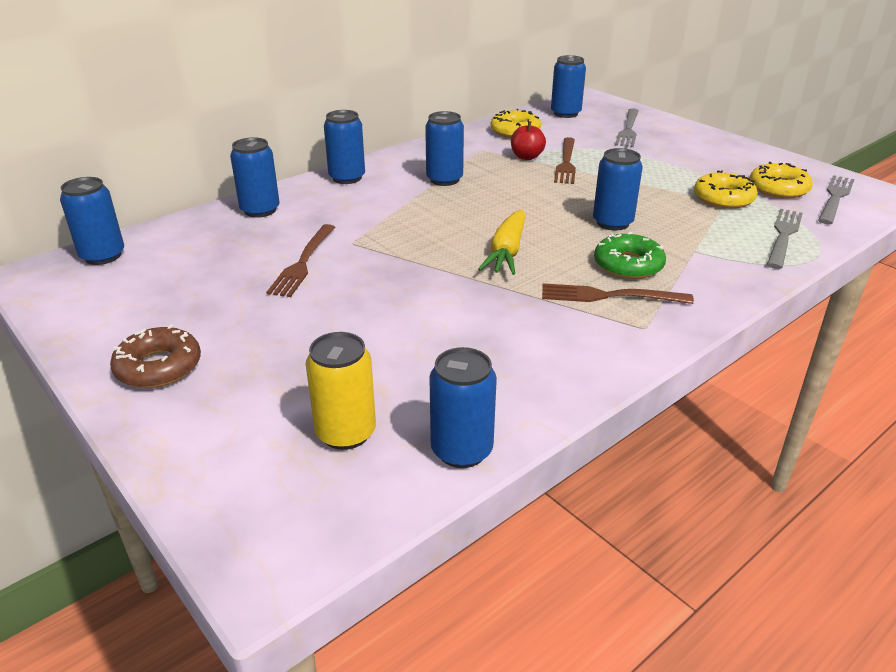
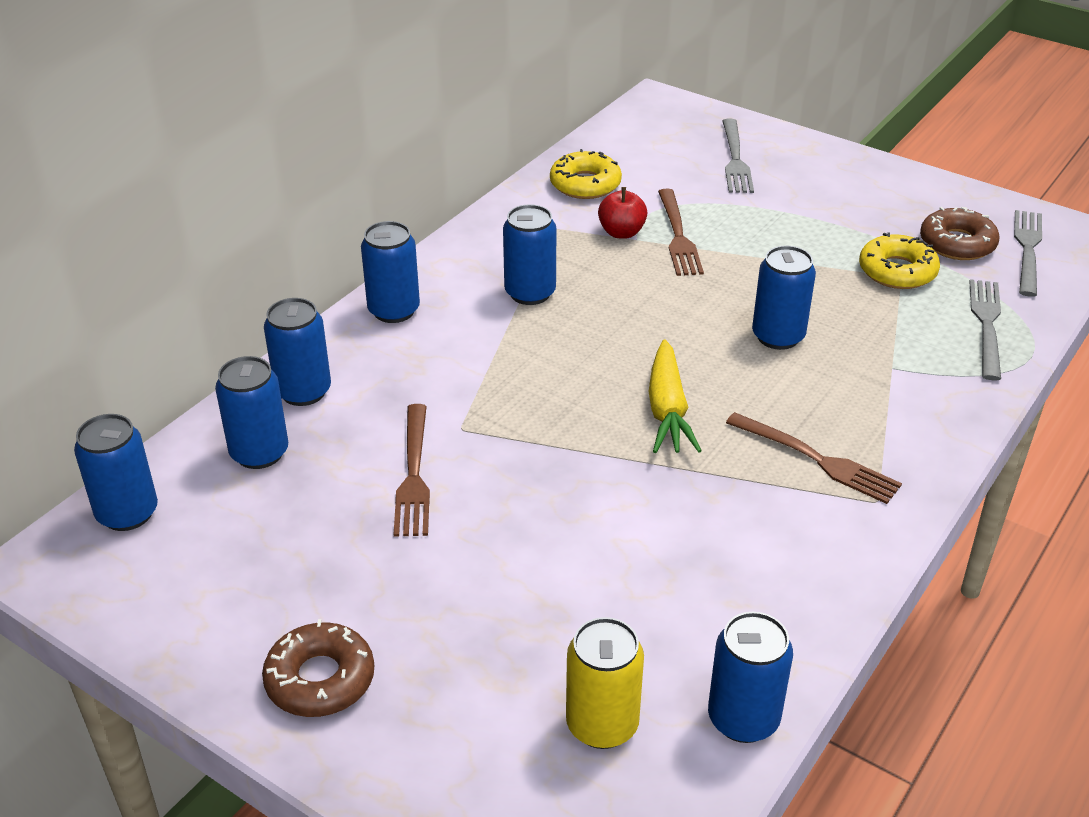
camera: 15 degrees left, 5 degrees up
(565, 113) = (639, 138): blue can -> blue can (259, 453)
(608, 296) = (818, 460): brown fork -> brown fork turned 135 degrees counterclockwise
(628, 265) = (822, 405): green donut -> none
(778, 189) = (957, 243): yellow donut -> brown donut

